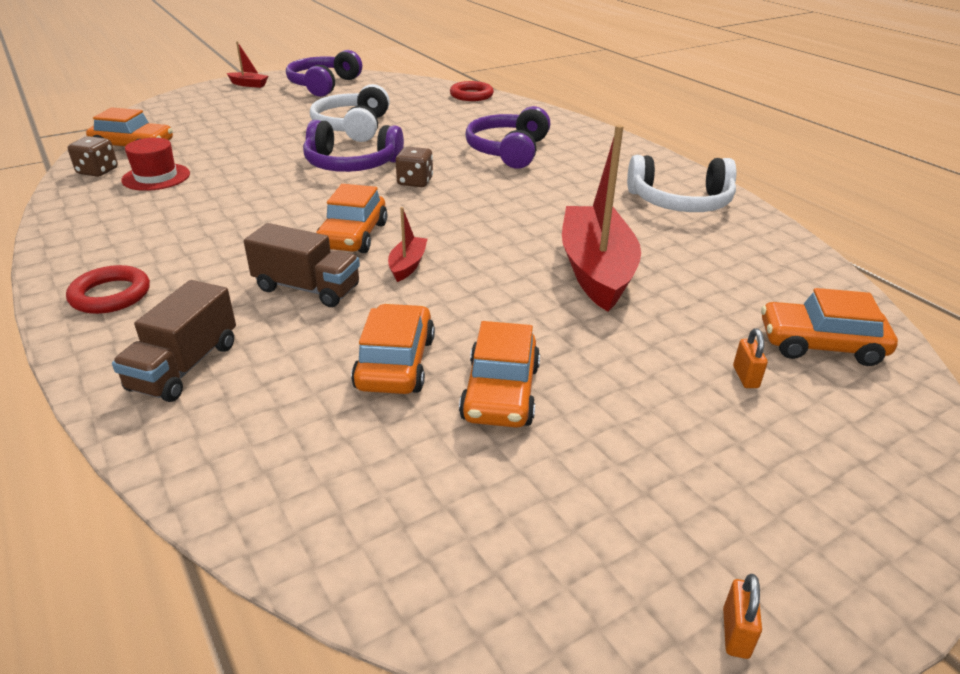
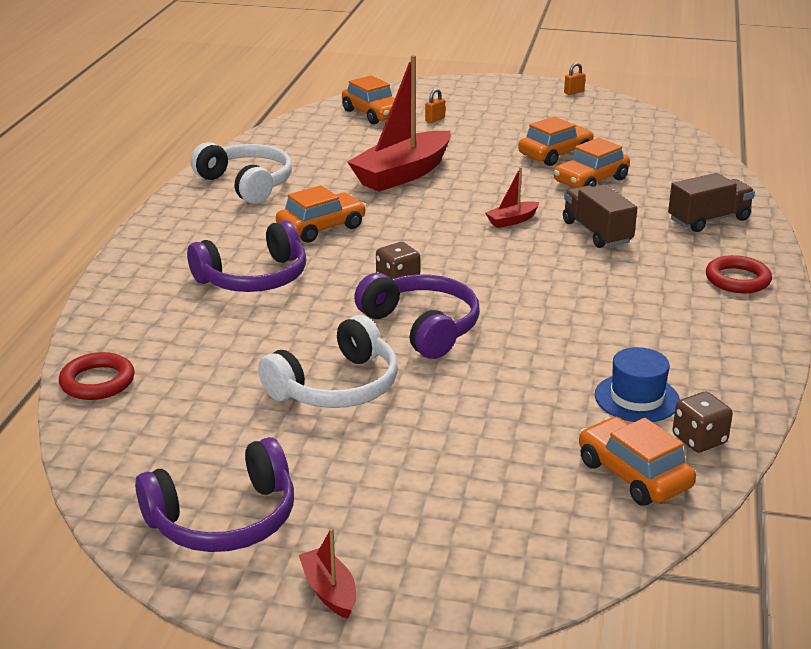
camera: 135 degrees left, 5 degrees down
(156, 177) = (636, 398): red hat -> blue hat
(353, 236) = (520, 254): orange car -> orange car (321, 227)

